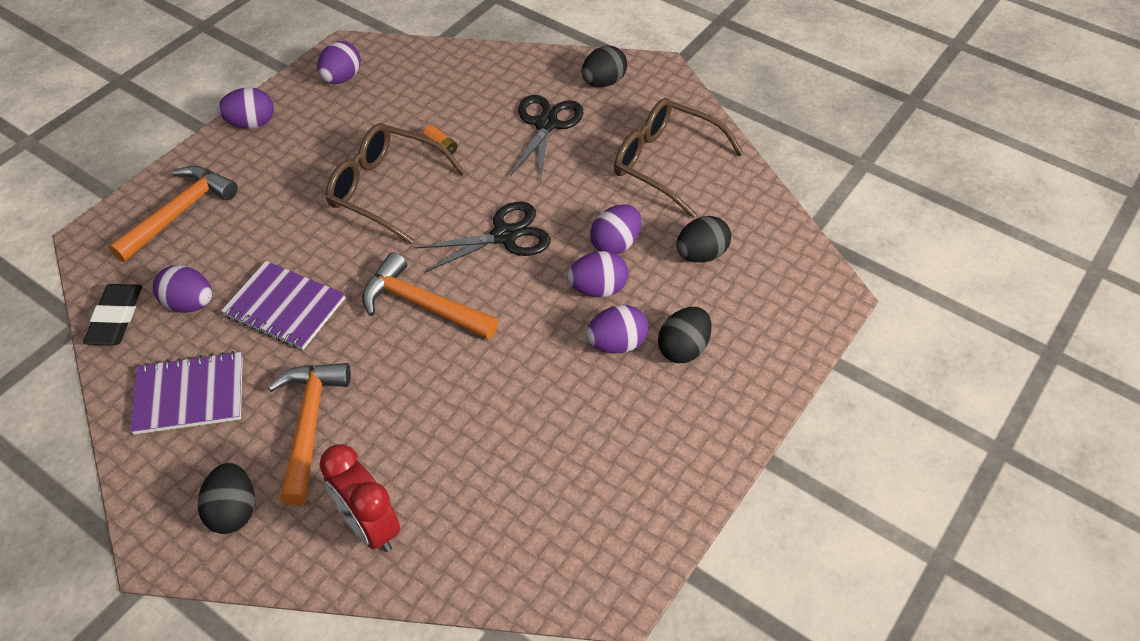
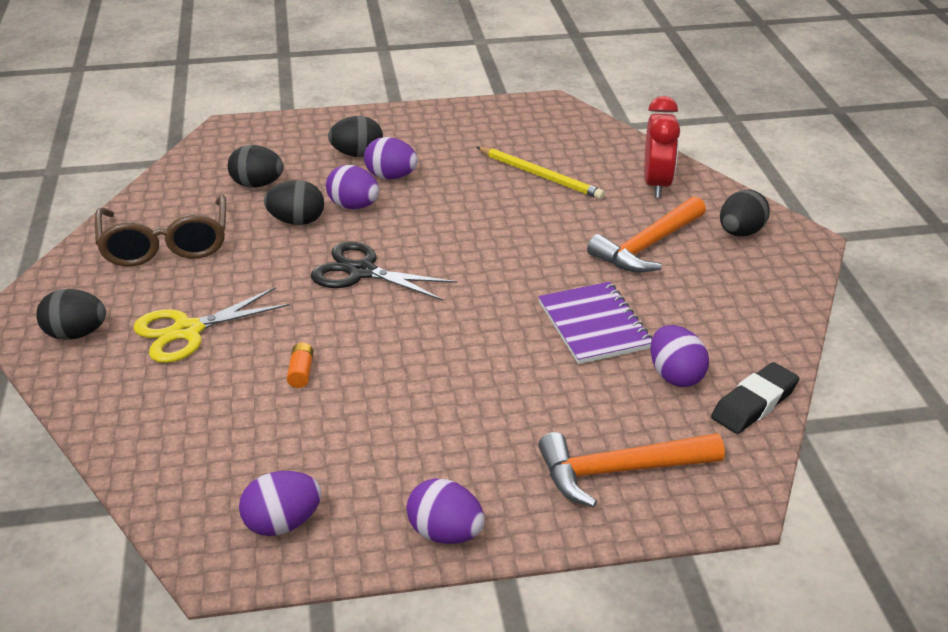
camera: 135 degrees left, 15 degrees down
(190, 395) = (725, 310): purple notebook -> none
(385, 189) = (401, 365): brown glasses -> none
(422, 305) = (486, 266): orange hammer -> none
(493, 450) = (540, 175): none -> yellow pencil
(546, 124) = (187, 331): black scissors -> yellow scissors
(615, 244) = (297, 221): purple egg -> black egg

